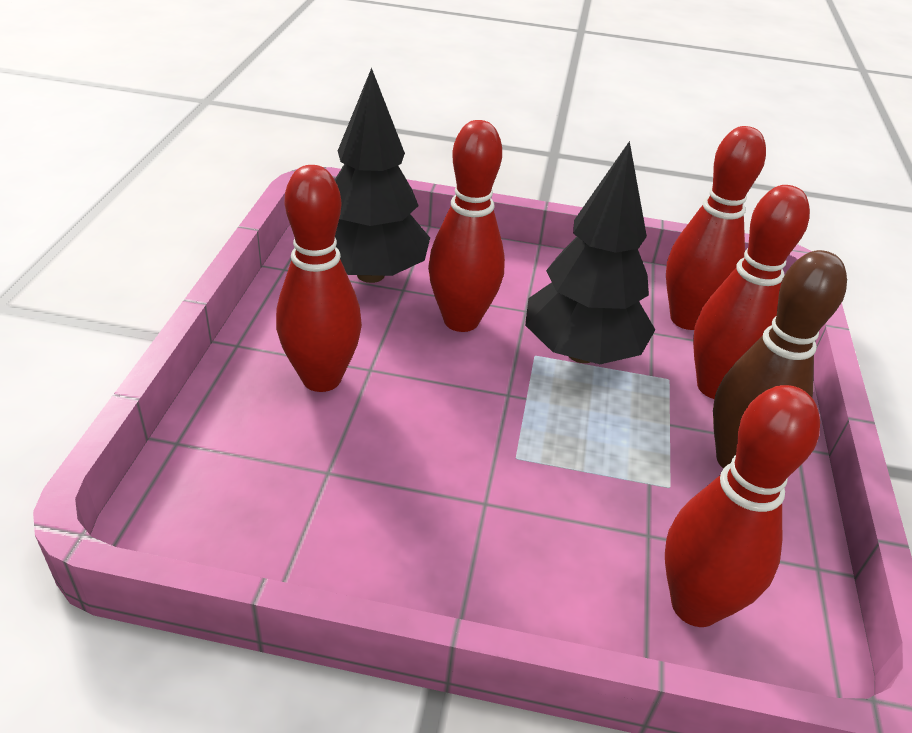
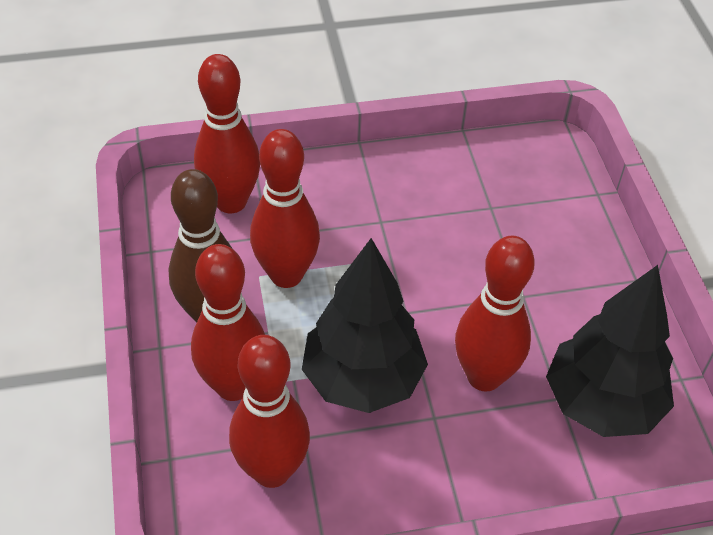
camera: 160 degrees right, 10 degrees up
(321, 378) = (550, 272): red bowling pin -> red bowling pin (286, 275)

